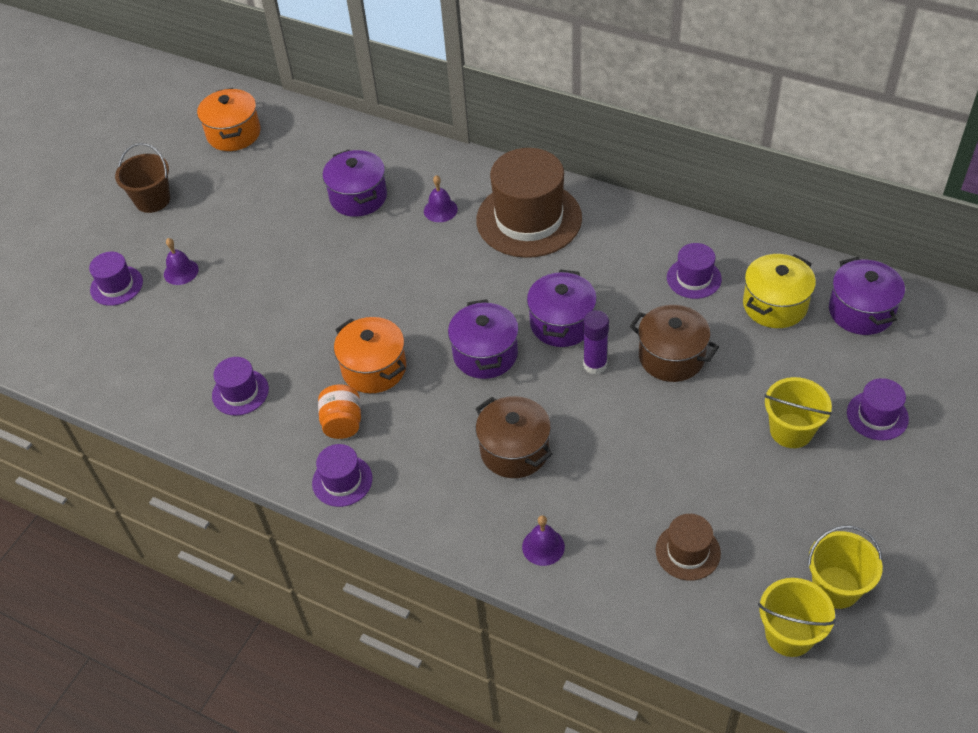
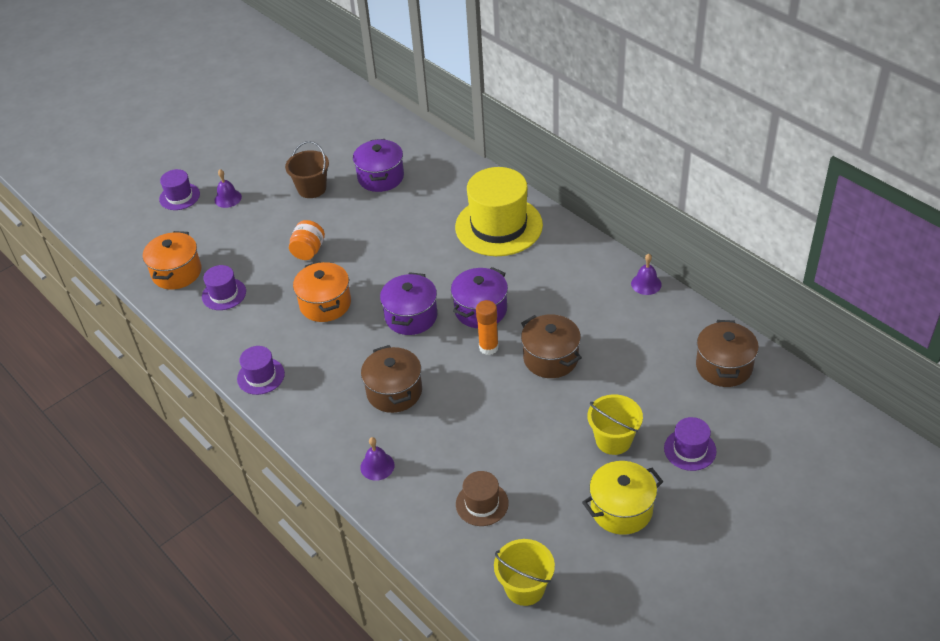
camera: 20 degrees right, 5 degrees down
(152, 200) = (235, 142): brown bucket -> brown bucket (312, 188)
(234, 134) = (316, 109): orange pot -> orange pot (177, 272)
(342, 423) = (282, 336): orange jar -> orange jar (308, 251)
(440, 210) = (436, 202): purple bell -> purple bell (646, 284)
(529, 219) = (498, 226): brown hat -> yellow hat
(595, 365) = (488, 347): purple glue stick -> orange glue stick
(694, 278) = (602, 304): purple hat -> none
(775, 305) = (655, 342): yellow pot -> yellow pot (621, 509)
(836, 587) = (581, 566): yellow bucket -> none
(861, 311) = (724, 366): purple pot -> brown pot

